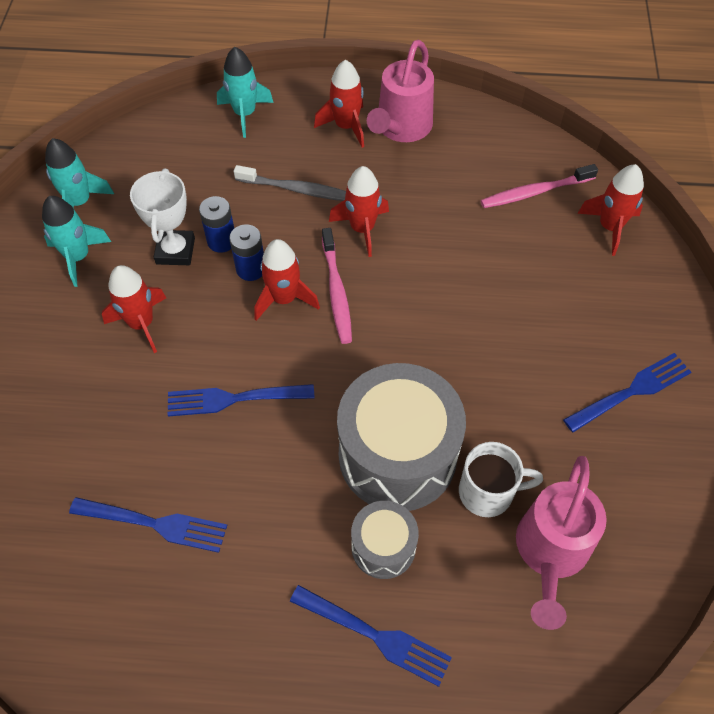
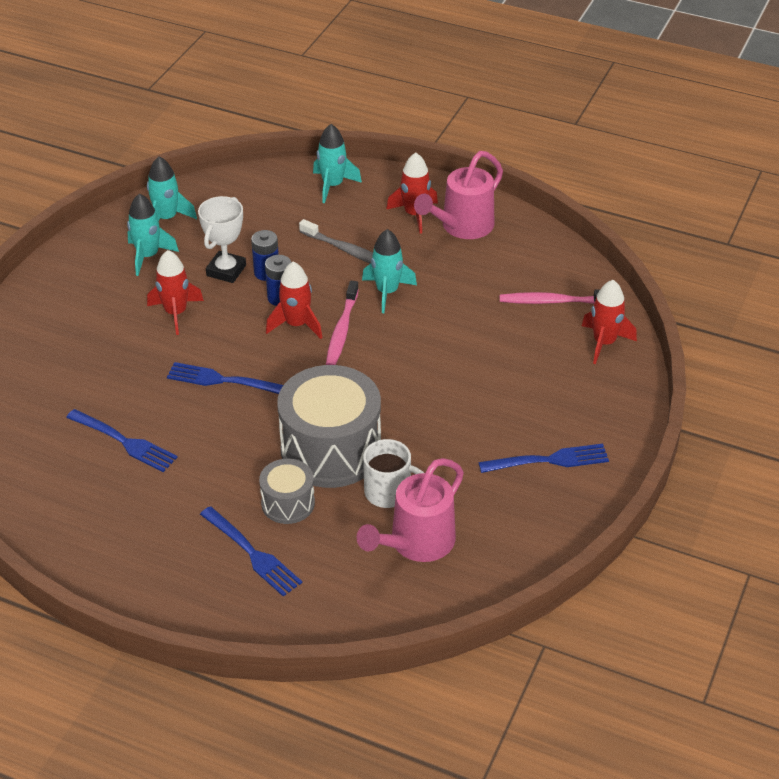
camera: 20 degrees right, 15 degrees down
(362, 229) = (387, 292): red rocket -> turquoise rocket

